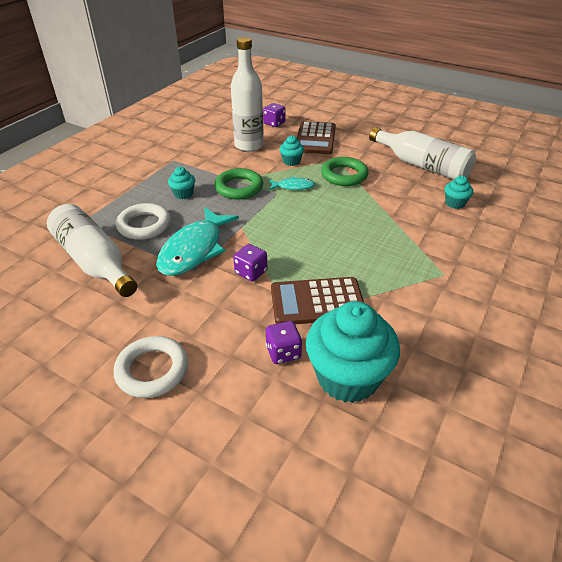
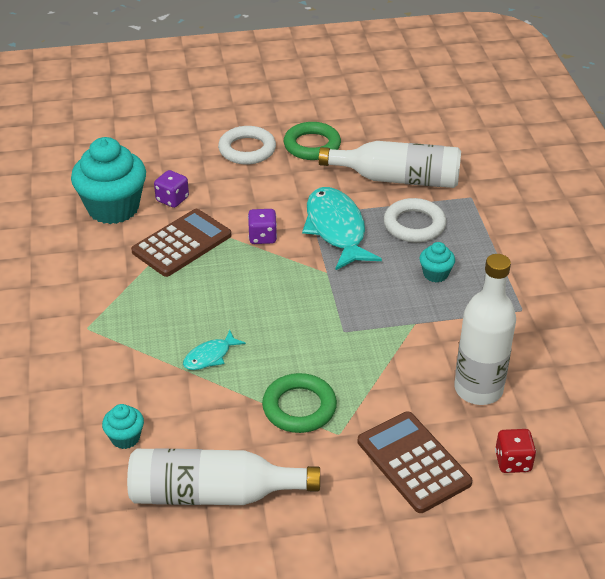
camera: 140 degrees right, 0 degrees up
(239, 188) = (393, 315): green ring -> green ring (312, 145)
(274, 123) = (513, 462): purple dice -> red dice
(291, 161) = (389, 392): turquoise cupcake -> none
(293, 186) = (337, 352): turquoise fish -> turquoise fish (210, 356)

